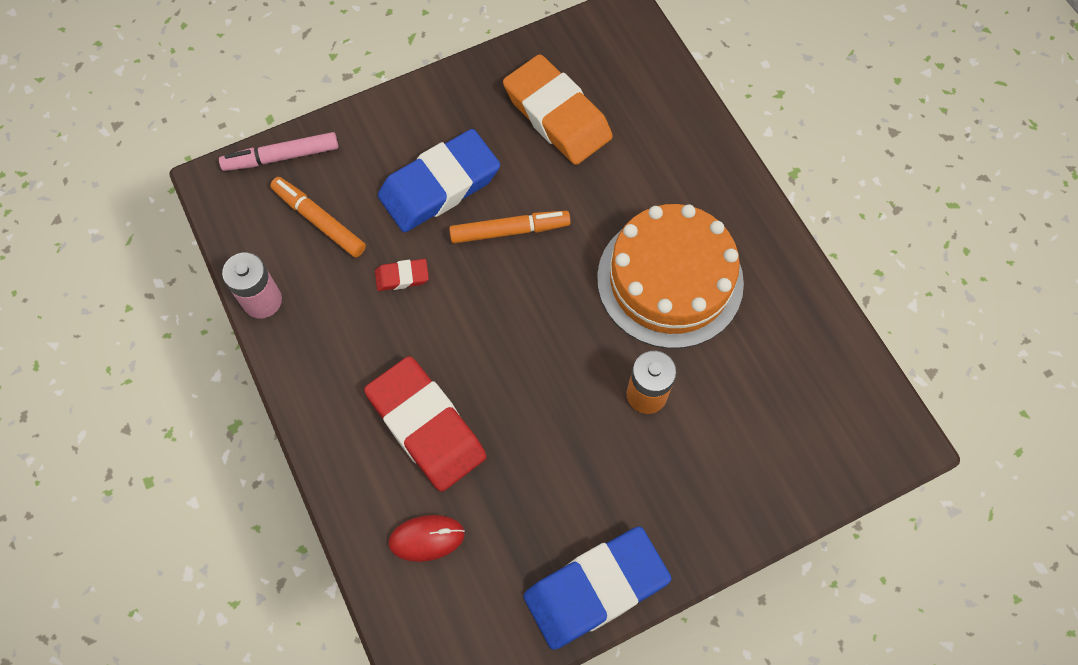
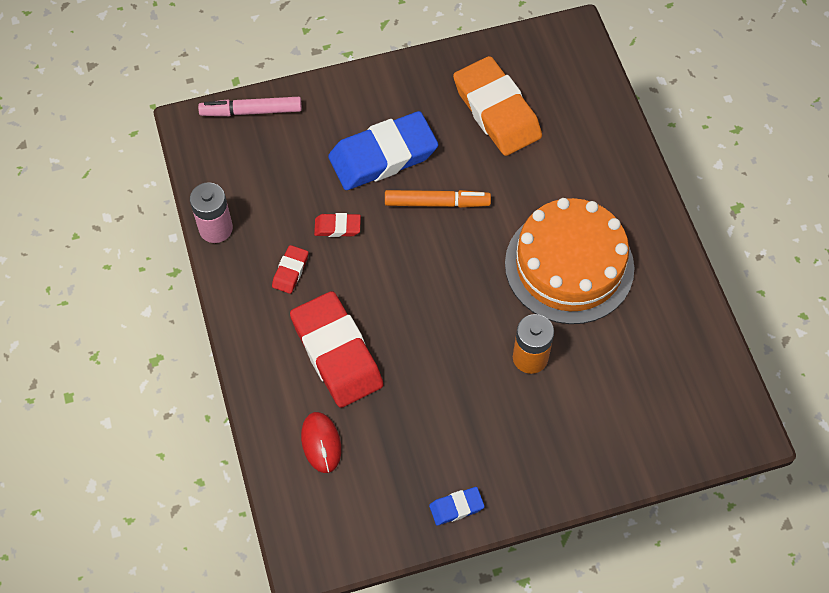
camera: 10 degrees right, 5 degrees down
(319, 221) = (274, 170): orange marker -> none
(357, 337) = (290, 271): none -> red eraser
(426, 538) = (321, 443): red mouse -> red mouse turned 75 degrees clockwise
(596, 589) = (456, 507): blue eraser -> blue eraser, size x0.44

